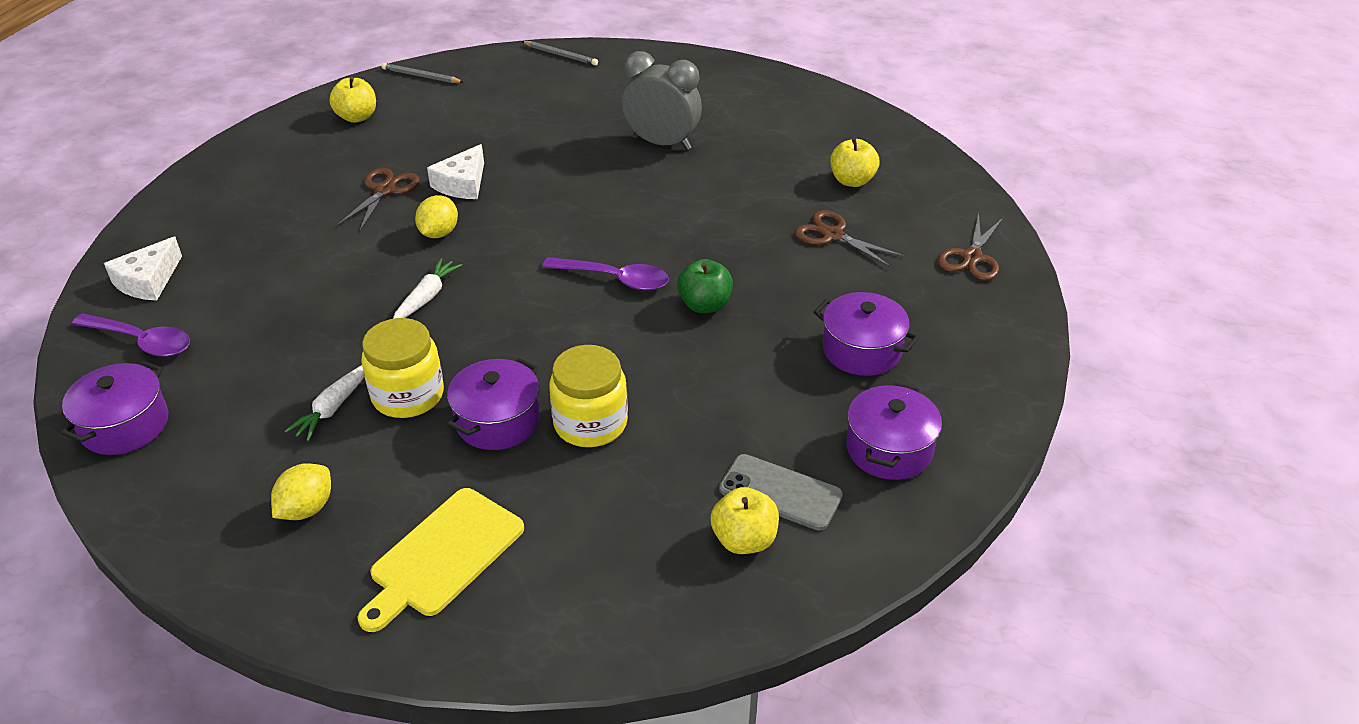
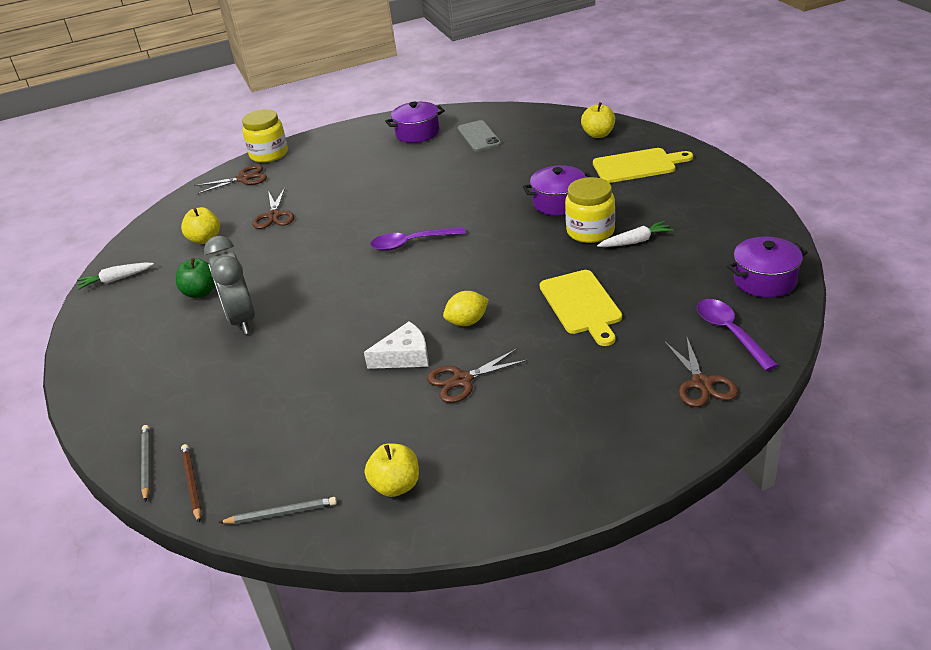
camera: 130 degrees left, 5 degrees down
(148, 281) = (701, 383): white cheese -> brown scissors
(306, 508) = (685, 203): yellow lemon -> none
(333, 300) = (582, 305): none -> yellow cutting board
(421, 76) = (281, 513): grey pencil -> grey pencil turned 75 degrees counterclockwise
(427, 297) = (524, 280): white carrot -> white carrot (115, 280)
(508, 61) = (192, 484): none -> brown pencil
(590, 423) = (518, 185): yellow jar -> yellow jar (269, 154)
(615, 279) = (411, 243): purple spoon -> purple spoon turned 75 degrees counterclockwise
(705, 305) = (391, 211): green apple -> green apple (201, 292)
(744, 540) = (514, 130): yellow apple -> yellow apple (598, 134)
(861, 350) = (363, 165): purple pot -> none

